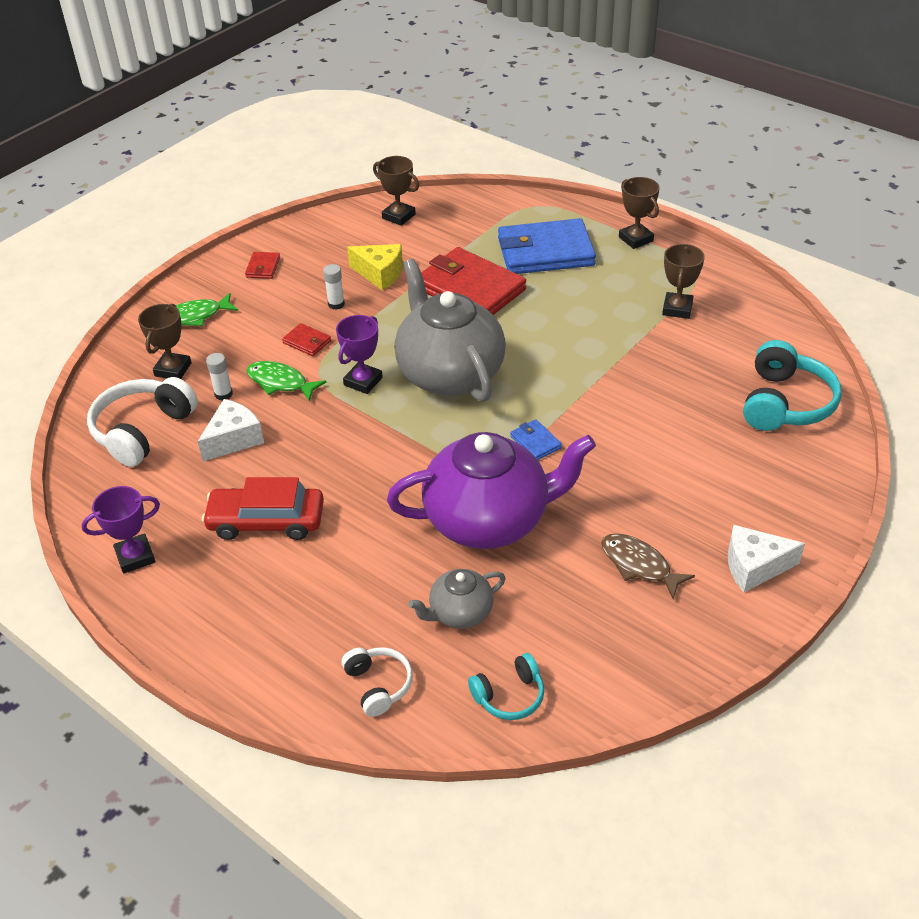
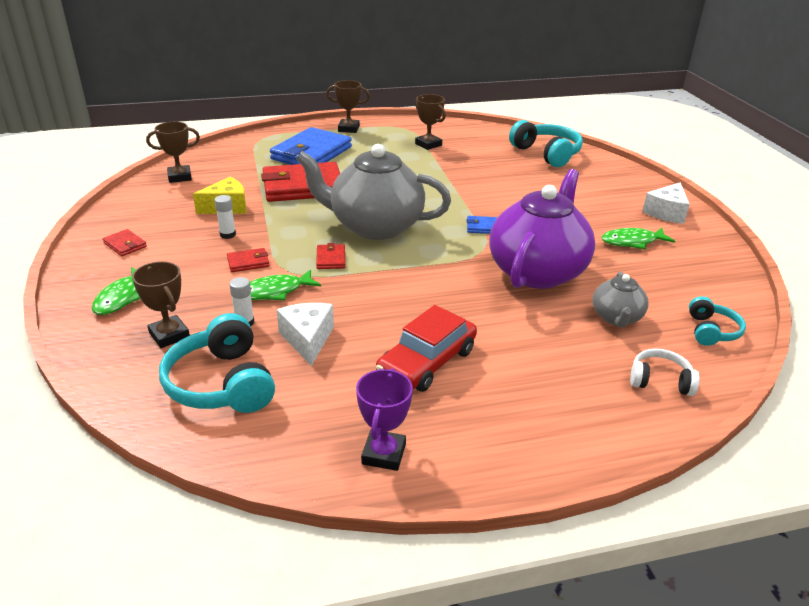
camera: 55 degrees left, 10 degrees down
(143, 431) = (222, 383): white headphones -> turquoise headphones
(363, 381) = (331, 259): purple trophy -> red wallet
(639, 565) = (632, 242): brown fish -> green fish

